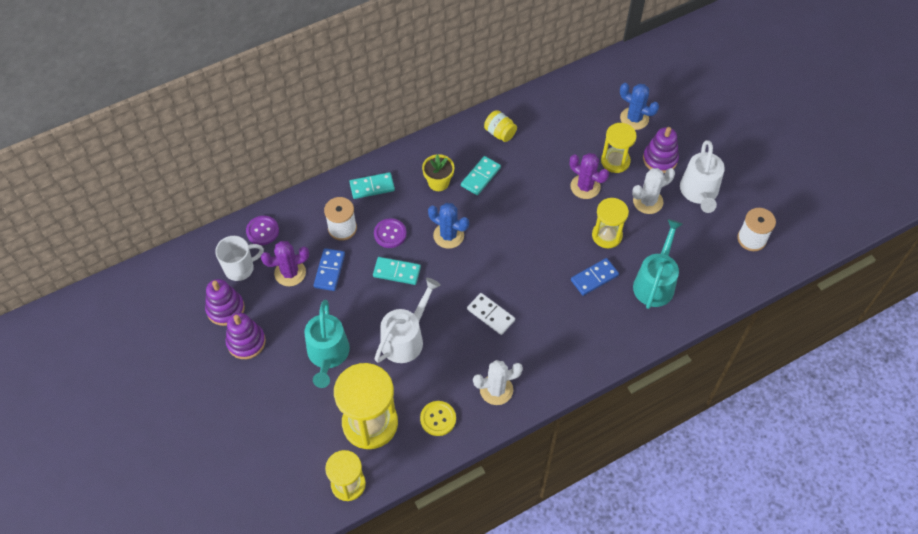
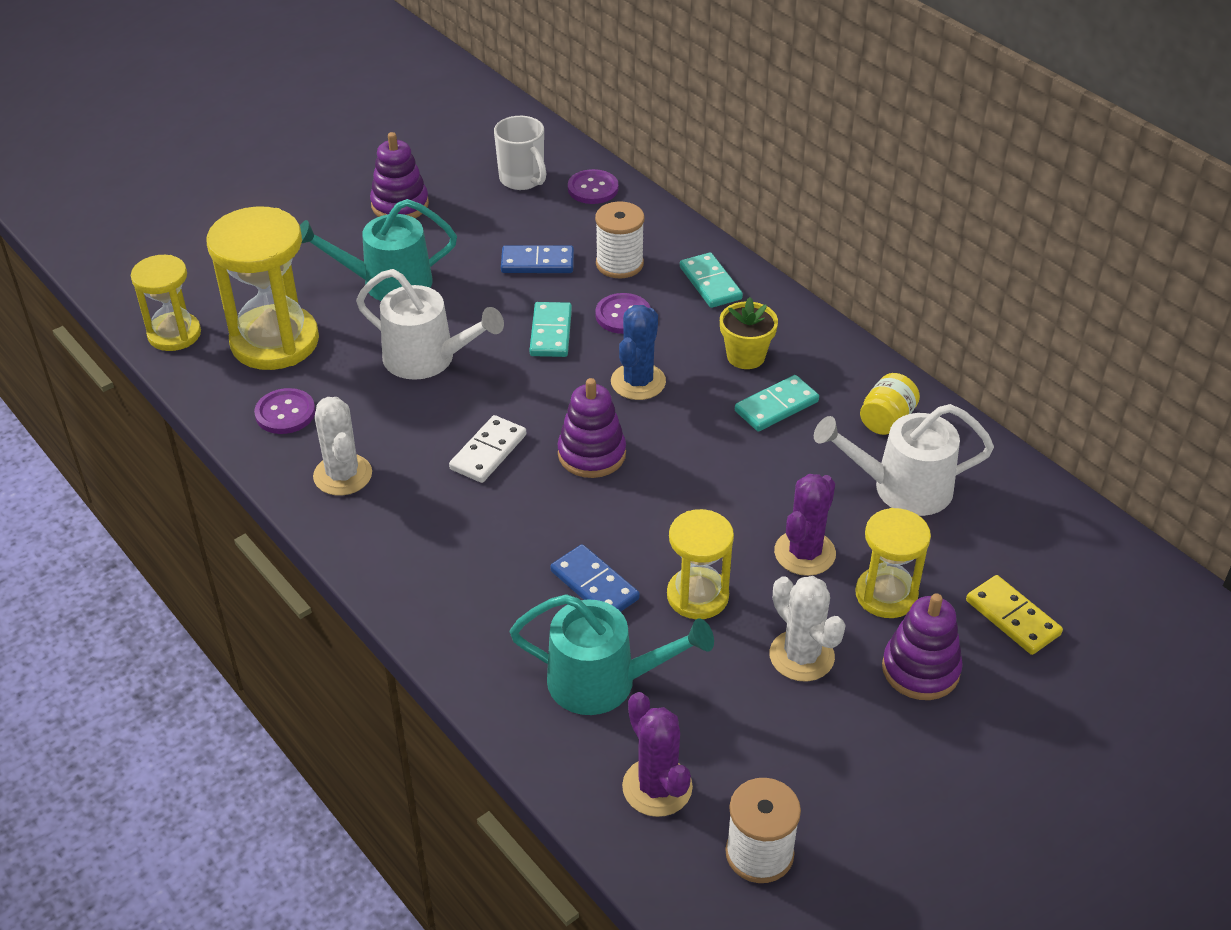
camera: 80 degrees right, 15 degrees down
(225, 309) = (451, 178): purple stacking toy -> purple stacking toy (591, 454)
(290, 273) = (525, 225): purple cactus -> purple cactus (657, 787)
(438, 419) = (285, 413): yellow button -> purple button
(480, 177) = (776, 406): turquoise domino -> turquoise domino turned 60 degrees counterclockwise
(634, 118) = (1012, 618): blue cactus -> yellow domino
(699, 192) = (856, 745): white watering can -> white watering can (902, 488)

